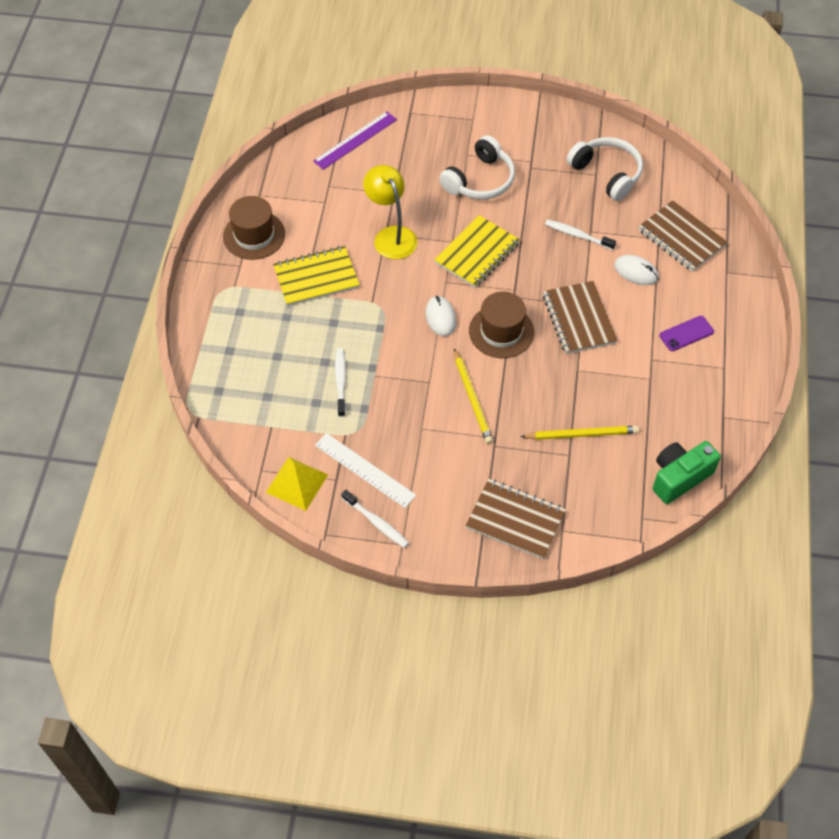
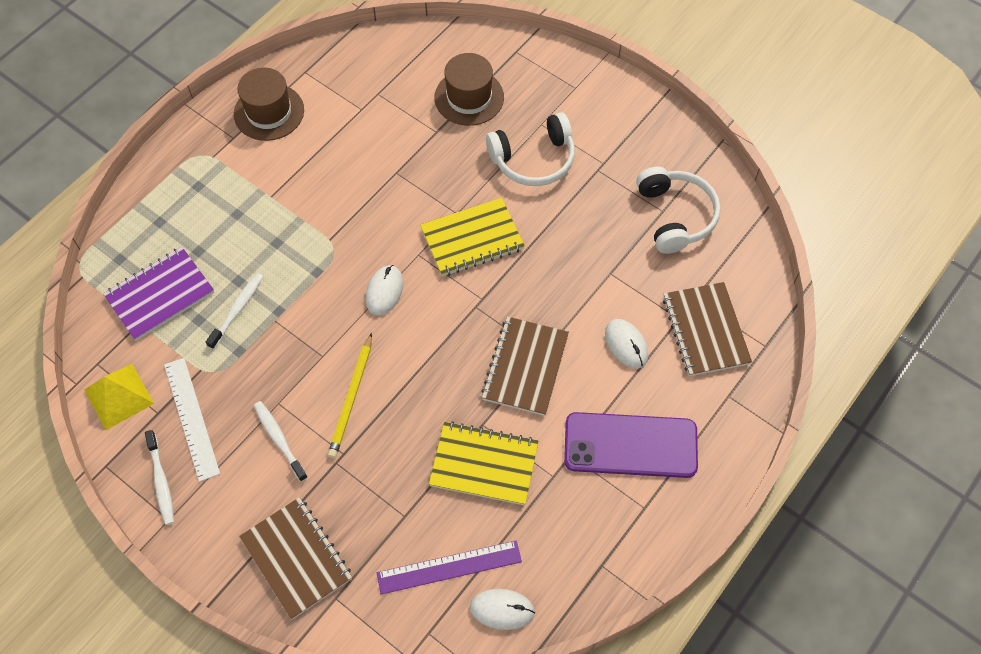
camera: 30 degrees right, 5 degrees up
(272, 400) = (160, 295): none -> purple notebook
(316, 278) = (295, 186): yellow notebook -> yellow notebook (484, 464)
(355, 140) = (439, 56): purple ruler -> purple ruler (449, 567)
(391, 236) = (400, 177): yellow lamp -> none
(501, 331) = (434, 339): brown hat -> brown hat (469, 97)
(577, 235) = (592, 271): white toothbrush -> white toothbrush (279, 439)
(582, 434) = (434, 500): yellow pencil -> none
(679, 477) = (502, 609): green camera -> white mouse
(686, 334) = (630, 445): purple phone -> purple phone, size x2.02

